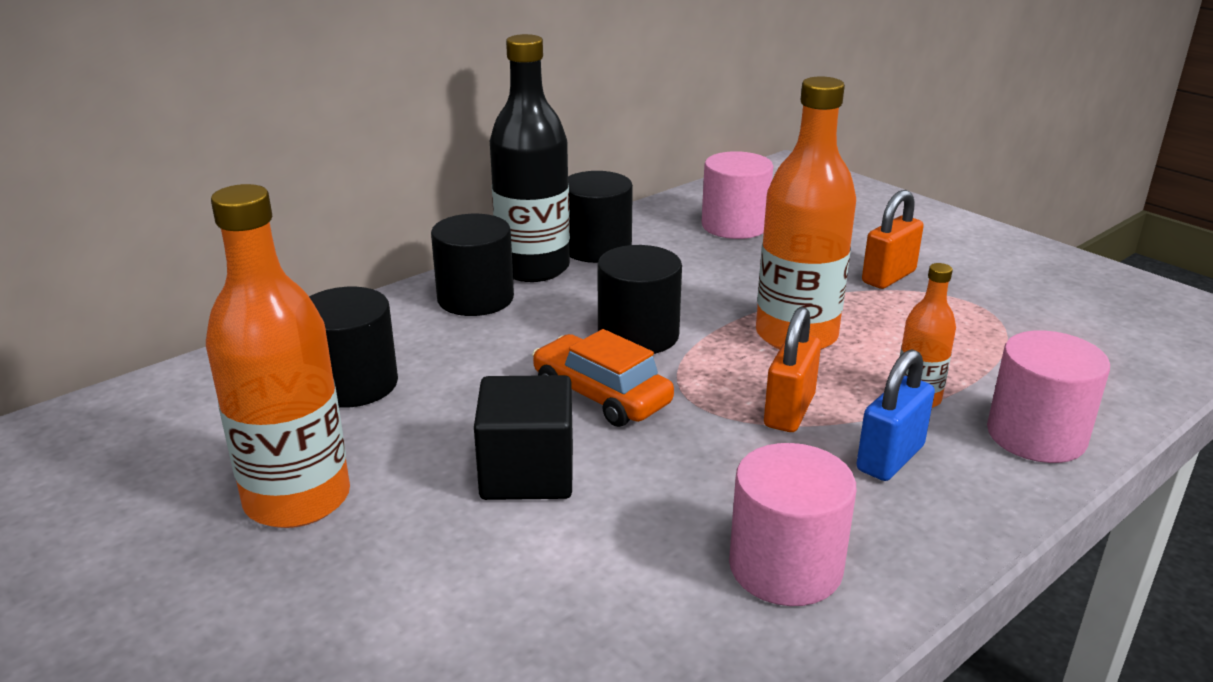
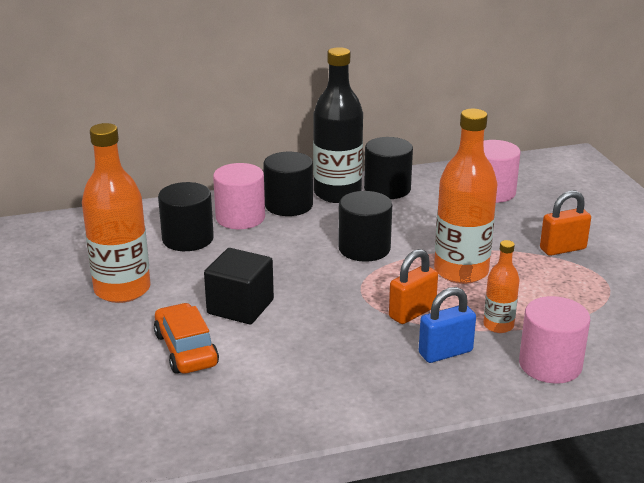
camera: 25 degrees right, 0 degrees up
(601, 395) = (313, 277): orange car -> orange car (186, 349)
(785, 567) = (332, 387): pink cylinder -> pink cylinder (240, 218)

